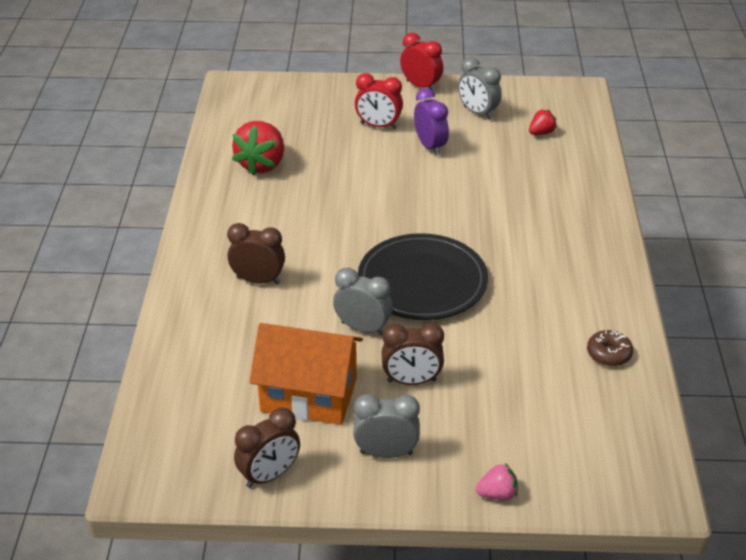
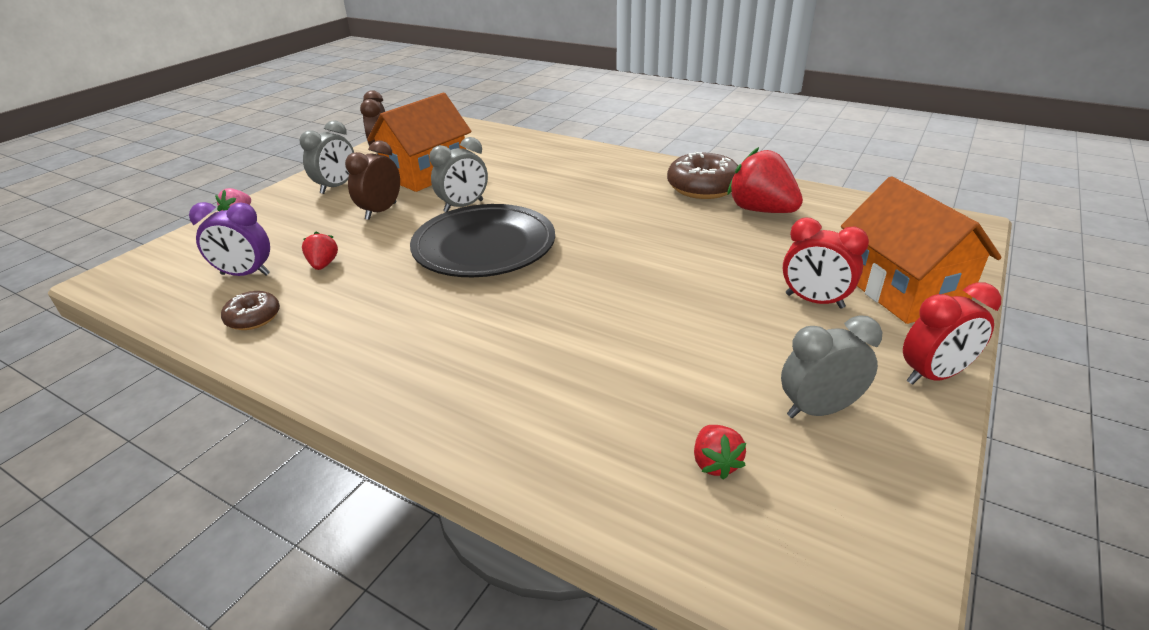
camera: 120 degrees right, 5 degrees down
(234, 200) = (703, 187): none -> brown donut
(258, 280) = (574, 178): brown clock -> none
(341, 100) = (902, 290): none -> orange house
(378, 126) = (814, 301): red clock -> red clock turned 105 degrees counterclockwise
(430, 146) = (736, 327): purple clock -> purple clock (245, 274)
(520, 362) = (323, 265): none -> red strawberry

